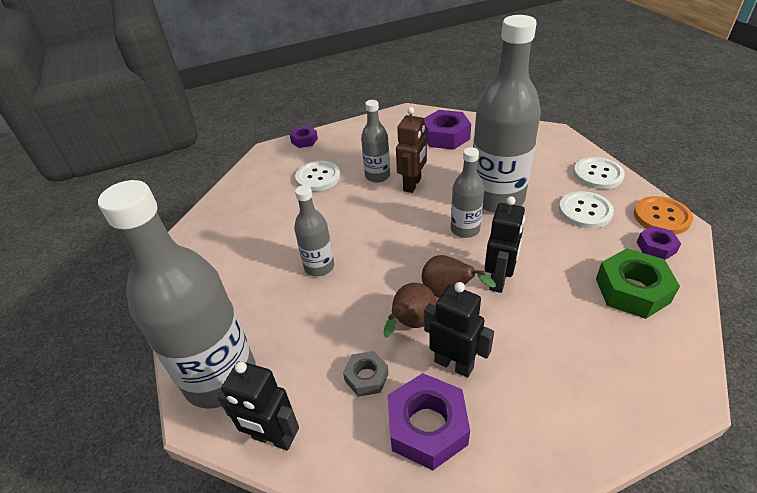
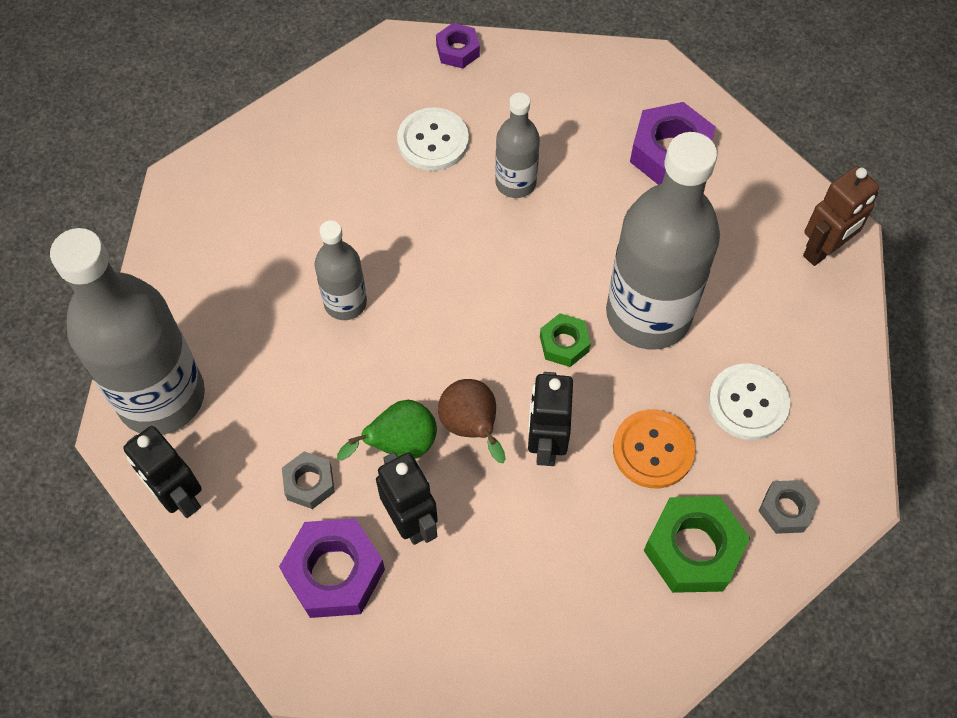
camera: 25 degrees right, 20 degrees up
(411, 324) = (400, 445): brown pear -> green pear
(412, 184) = (552, 226): brown robot -> brown robot (823, 250)
(465, 229) = (564, 344): grey bottle -> green nut
(499, 280) = (545, 444): black robot -> black robot turned 135 degrees clockwise
(597, 174) = (828, 351): white button -> none
(656, 247) = (785, 510): purple nut -> grey nut
(661, 217) = (843, 470): orange button -> orange button (653, 450)

